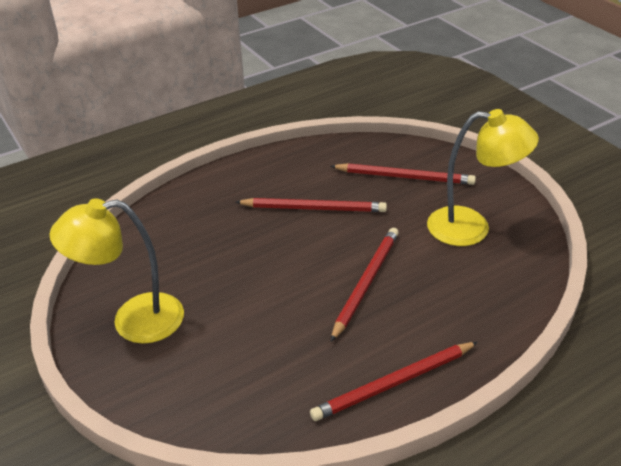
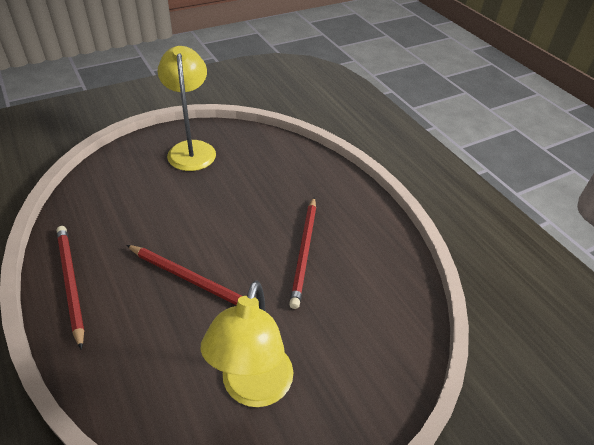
camera: 90 degrees right, 5 degrees up
(405, 177) = (354, 337): red pencil -> none

